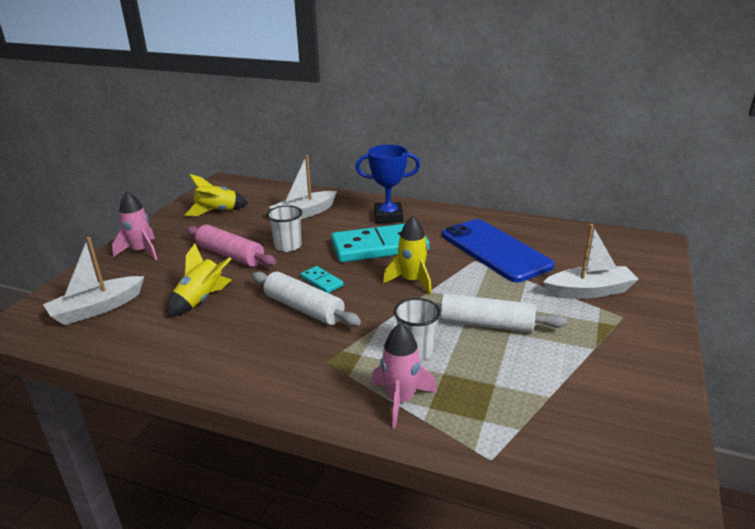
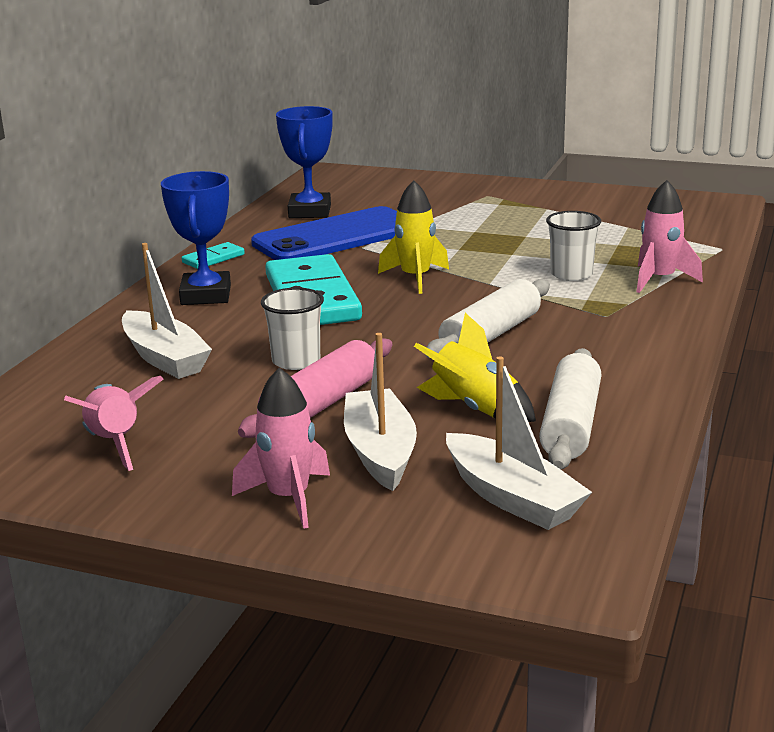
camera: 90 degrees left, 5 degrees down
(217, 211) = (114, 444): yellow rocket -> pink rocket
(322, 281) = (415, 329): turquoise domino -> turquoise domino (213, 258)
(486, 324) = (512, 245): white rolling pin -> white rolling pin (571, 425)
(549, 239) = (310, 212): none -> blue trophy
(589, 291) = (439, 203): white boat -> white boat (380, 452)

